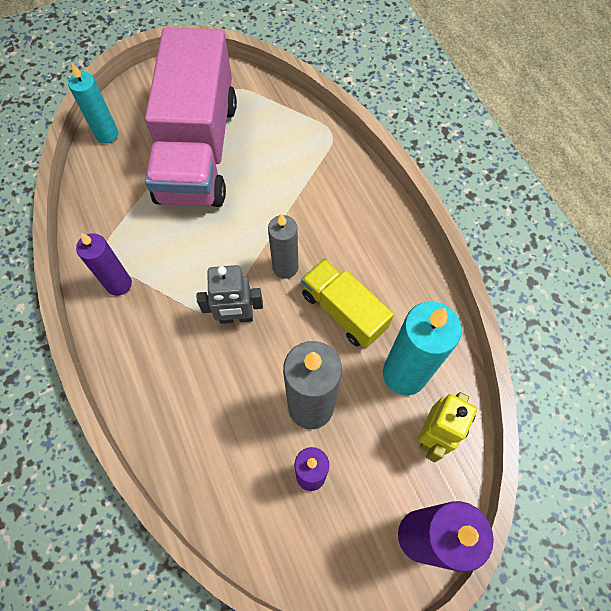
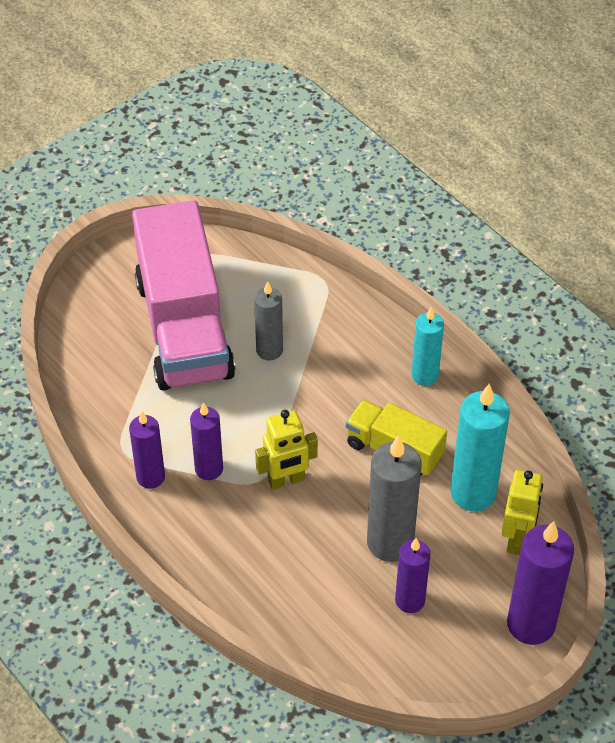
camera: 15 degrees left, 15 degrees down
(107, 134) = (75, 333): turquoise candle -> turquoise candle (425, 375)
(172, 288) = (209, 469): none -> purple candle
(236, 317) = (286, 480): grey robot -> yellow robot
(285, 267) = (320, 423): grey candle -> grey candle (269, 350)

